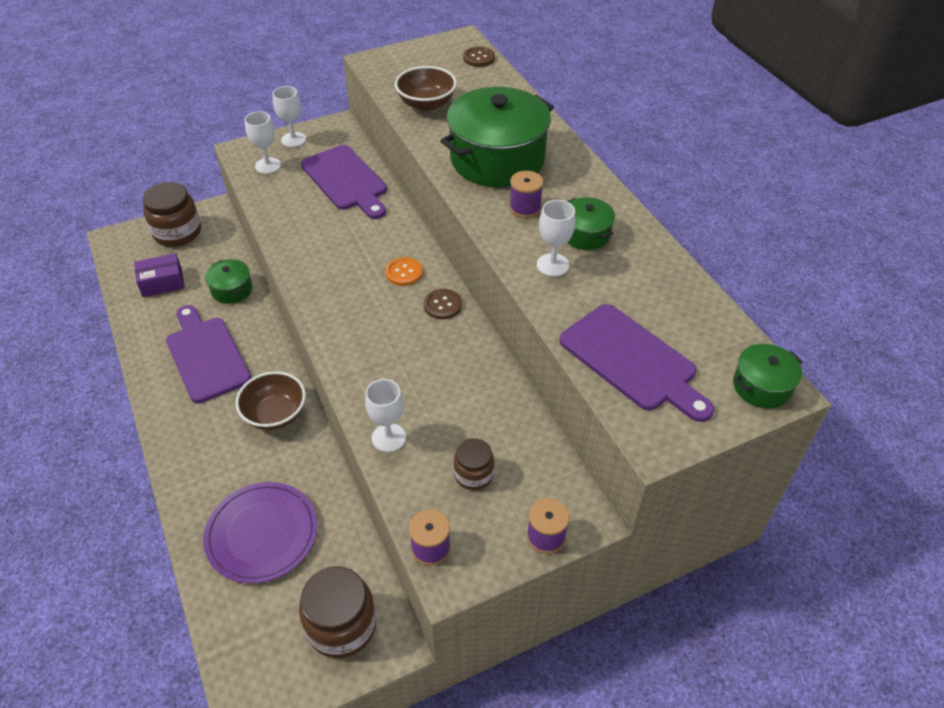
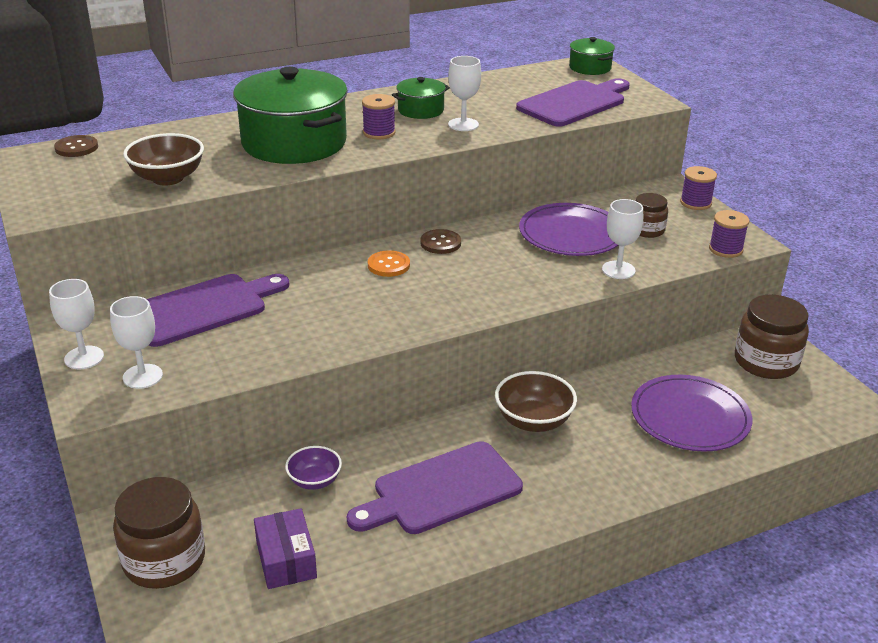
camera: 90 degrees left, 15 degrees down
(232, 290) = (314, 481): green pot -> purple bowl
(462, 404) = (571, 234): none -> purple plate

